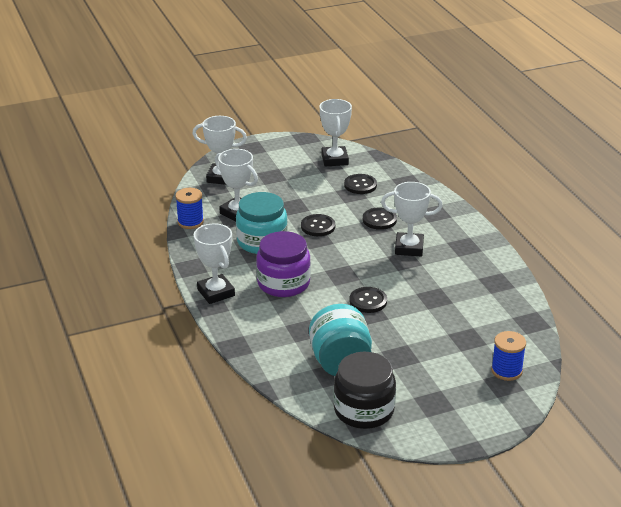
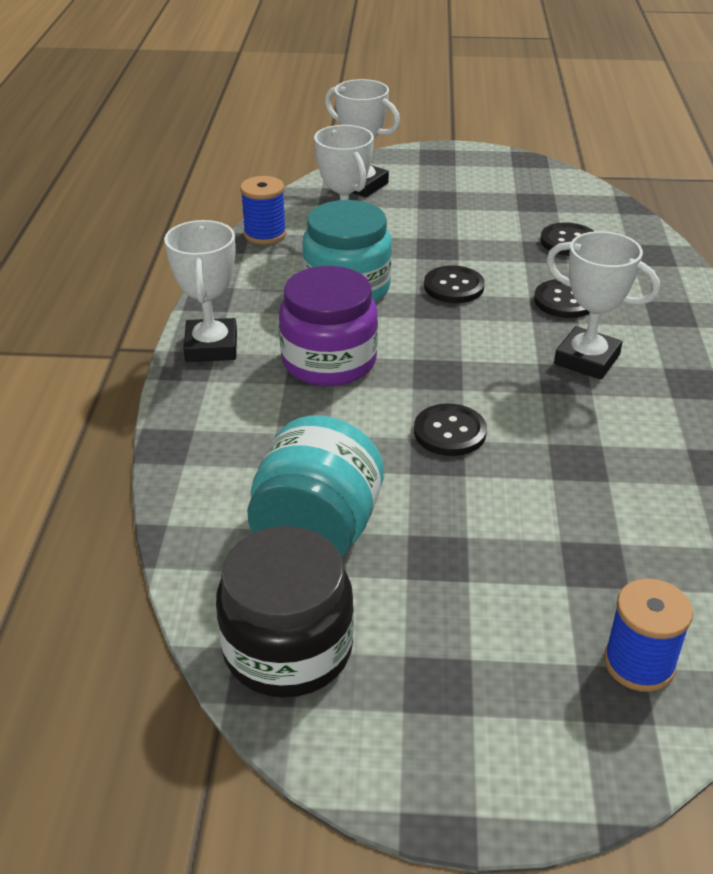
camera: 25 degrees right, 5 degrees up
(334, 159) = (552, 197): white trophy -> none

